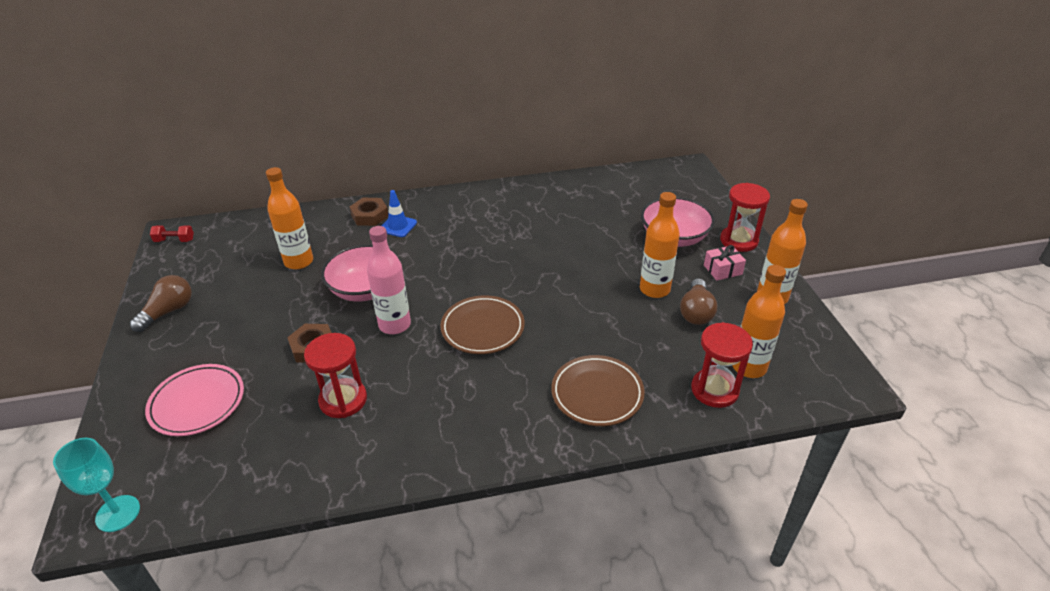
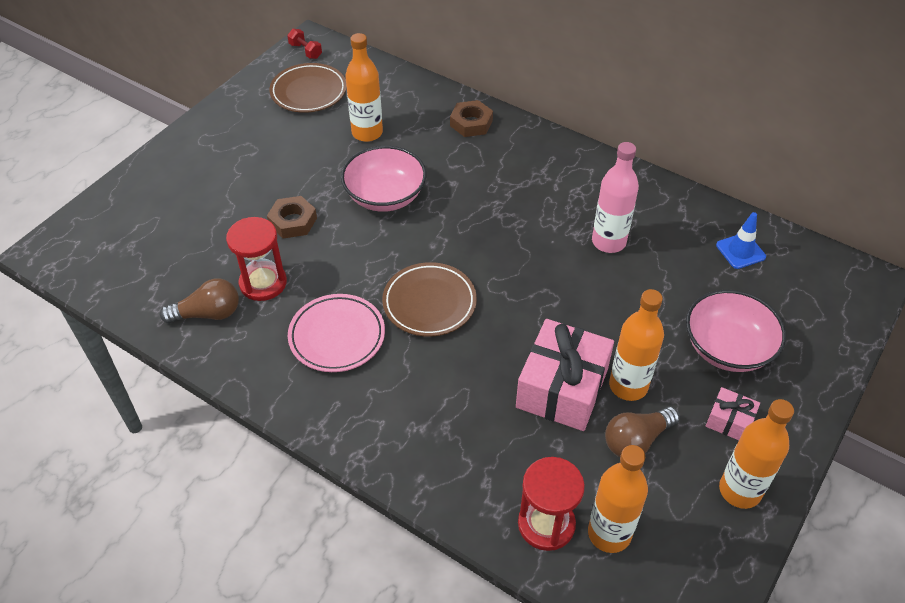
camera: 45 degrees right, 10 degrees up
(118, 513) = (62, 257): turquoise goblet -> none
(168, 311) = (238, 117): brown light bulb -> brown light bulb (208, 314)
(197, 403) = (179, 210): pink plate -> pink plate (337, 336)
(394, 325) = (369, 246): pink bottle -> pink bottle (608, 242)
(398, 226) = (481, 150): blue traffic cone -> blue traffic cone (740, 251)
(597, 394) = (443, 438): brown plate -> brown plate (309, 92)
(624, 316) = (562, 388): none -> pink gift
(738, 241) = (797, 404): red hourglass -> none

